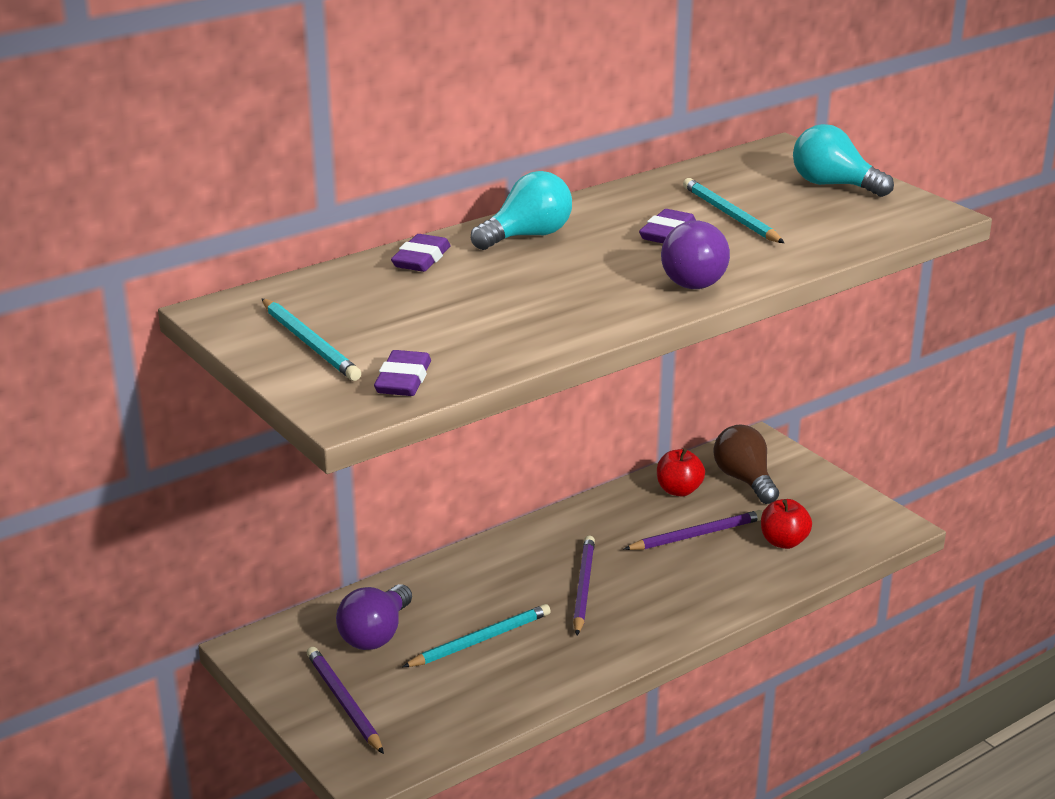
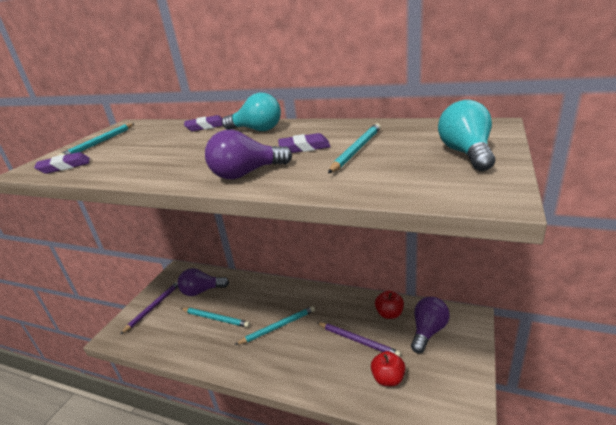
camera: 60 degrees right, 0 degrees up
(583, 587) = (278, 326): purple pencil -> turquoise pencil
(744, 480) = (428, 331): brown light bulb -> purple light bulb

